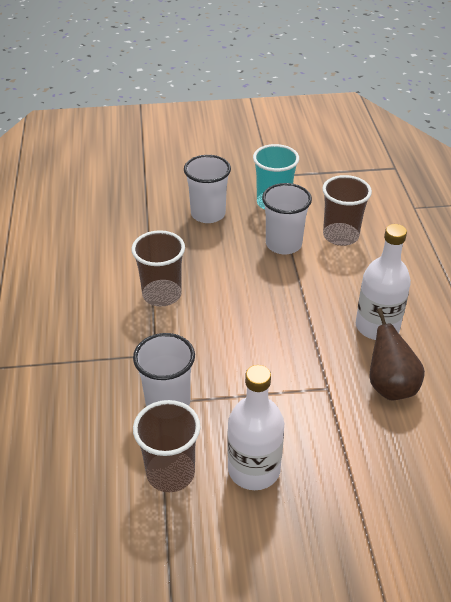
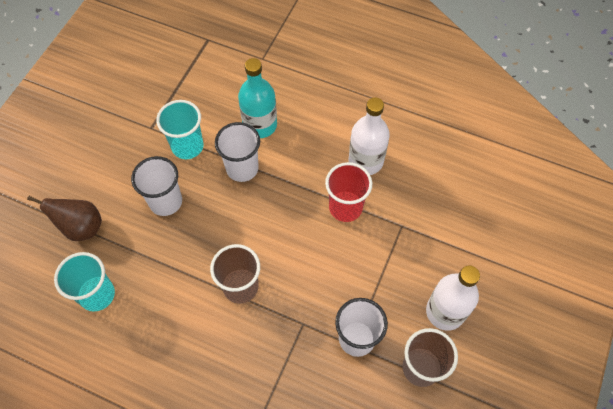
camera: 60 degrees left, 20 degrees up
(92, 215) = (97, 294): none -> turquoise cup
(308, 333) = (345, 207): none -> red cup
(340, 236) = (260, 125): brown cup -> turquoise bottle
(390, 386) = (421, 187): brown pear -> brown pear (81, 227)

